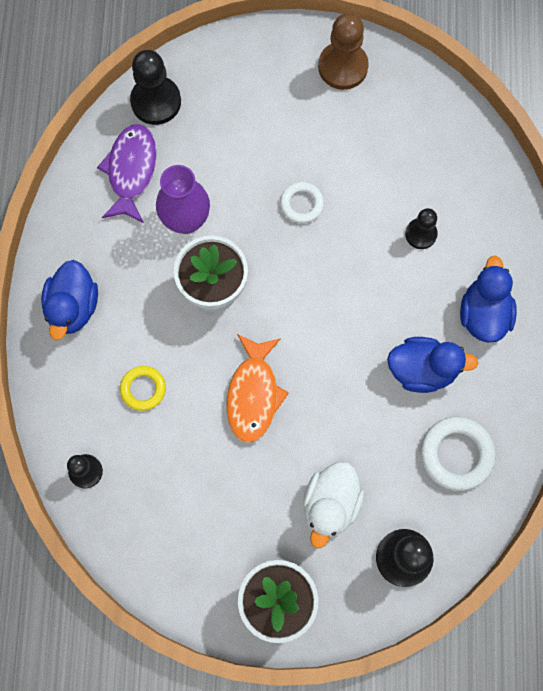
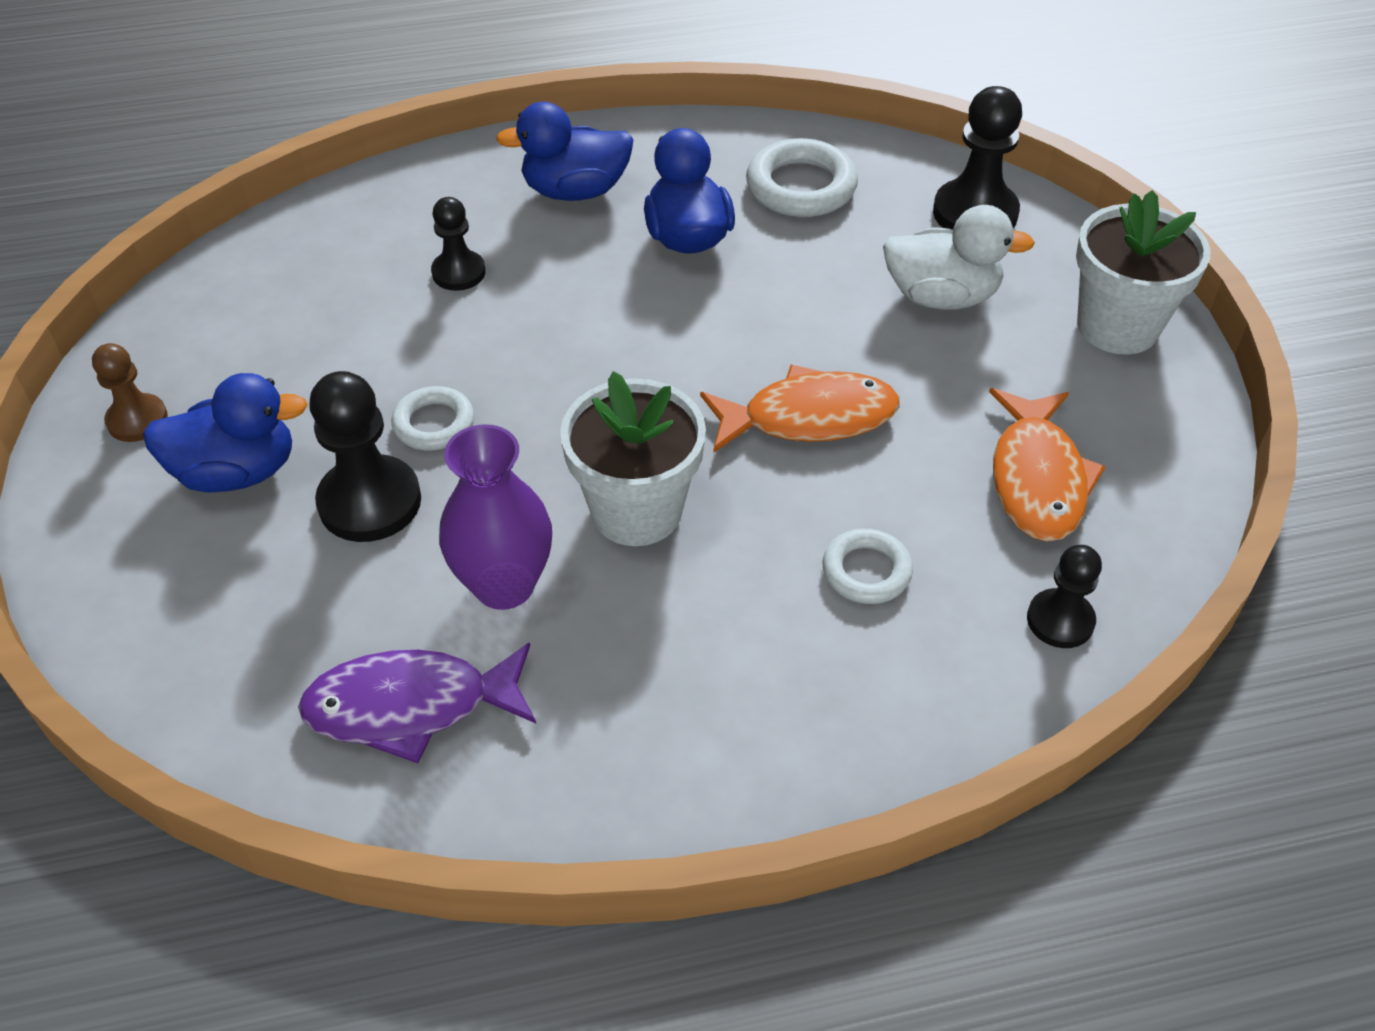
camera: 105 degrees left, 25 degrees down
(73, 307) = (748, 731): blue duck -> blue duck (237, 472)
(143, 389) = (866, 571): yellow ring -> white ring
(156, 101) = (233, 703): black pawn -> black pawn (370, 502)
(176, 500) = (1037, 478): none -> orange fish
(343, 67) = (137, 420): brown pawn -> brown pawn, size x0.61

